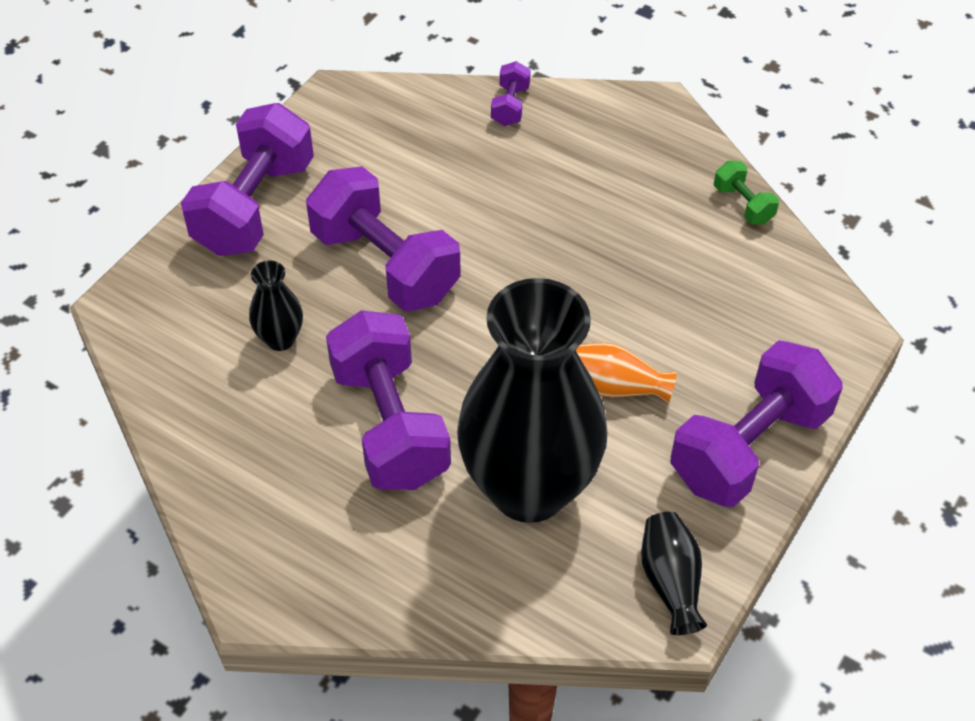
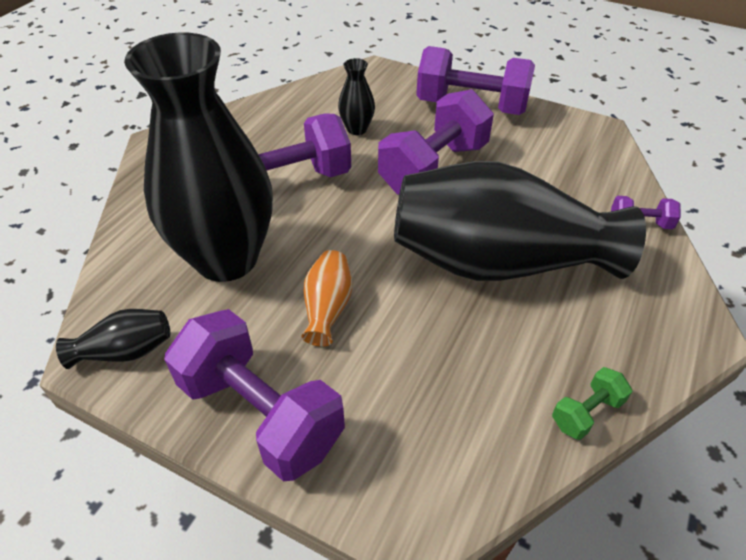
camera: 85 degrees right, 5 degrees down
(557, 231) = (498, 262): none -> black vase

